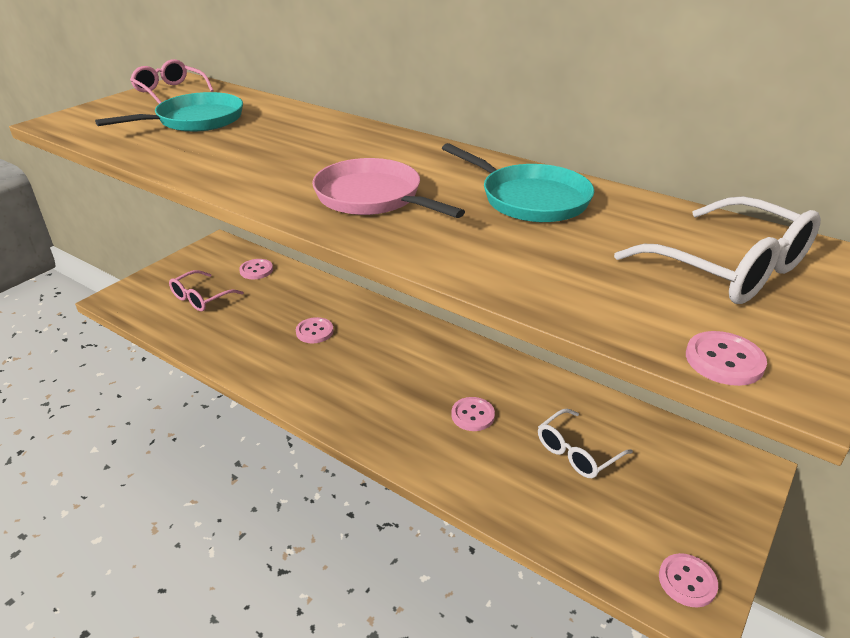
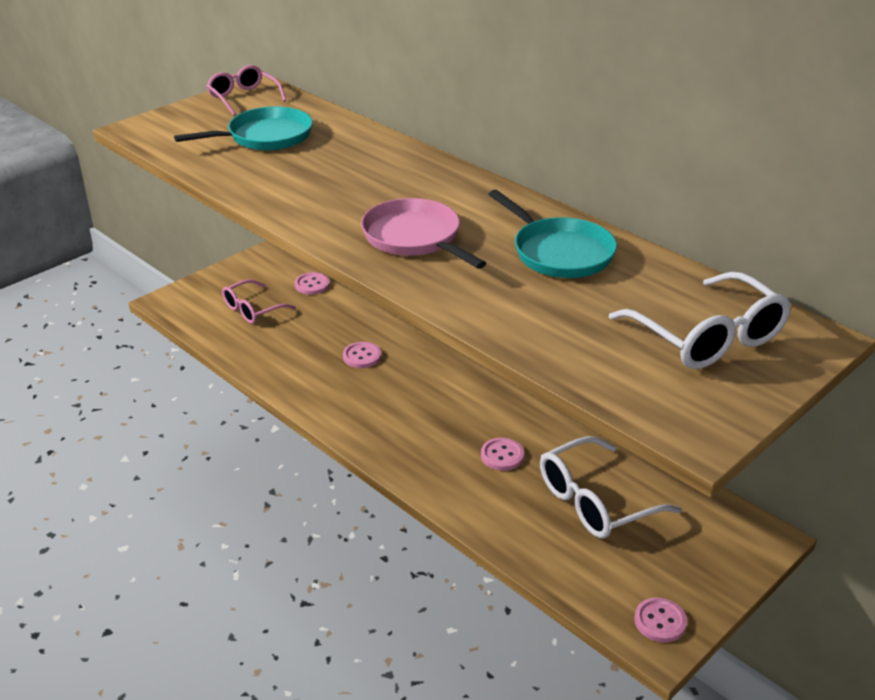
camera: 10 degrees right, 0 degrees up
(576, 452) = (595, 502): white glasses -> white glasses, size x1.54
(724, 360) = (655, 412): pink button -> none

